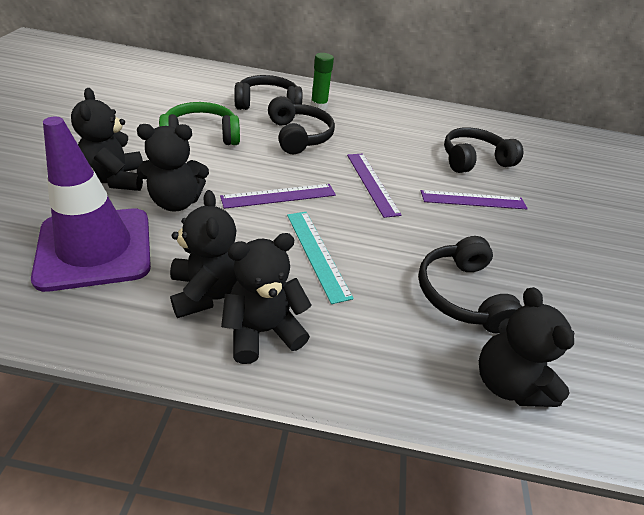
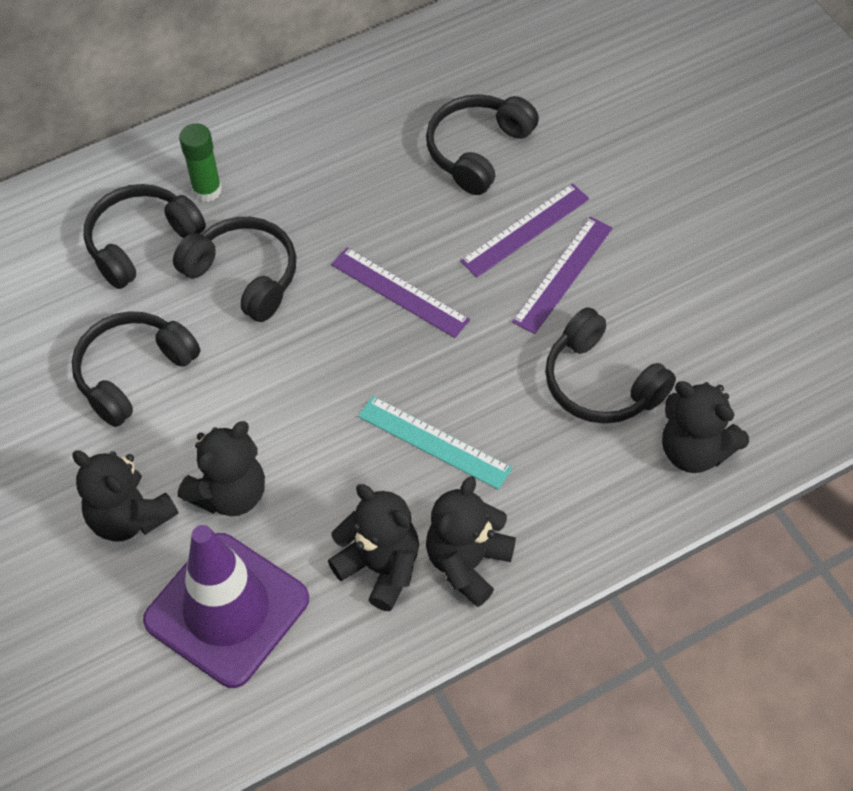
camera: 30 degrees left, 15 degrees up
(201, 136) = (133, 373): green headphones -> black headphones
(279, 196) = (323, 396): purple ruler -> purple ruler (563, 274)

